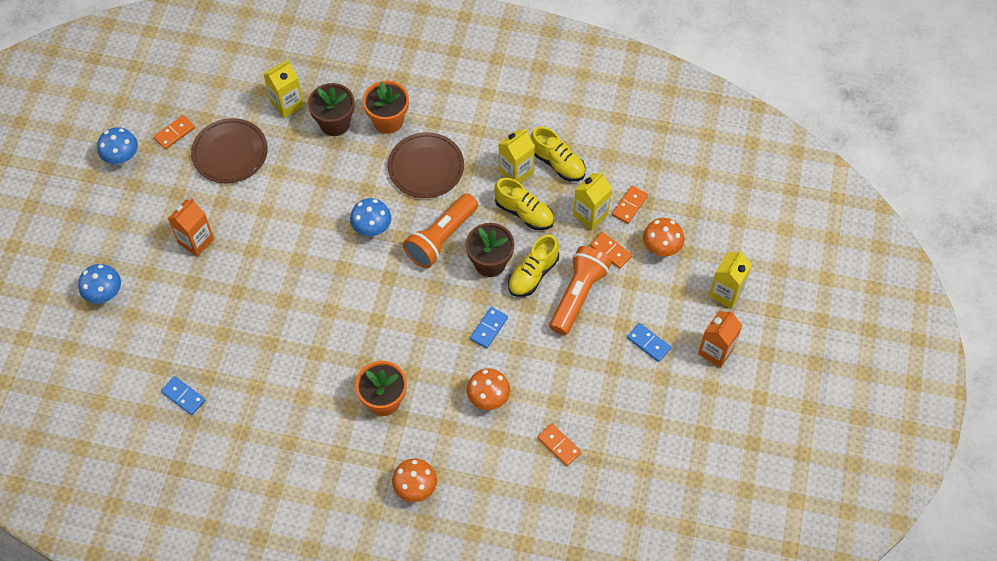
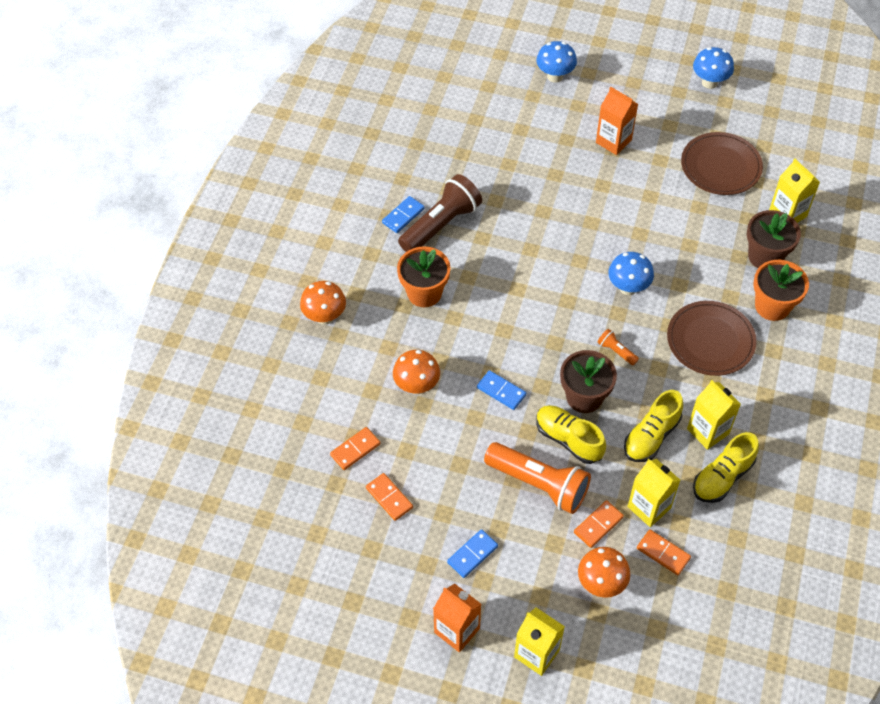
camera: 95 degrees right, 5 degrees down
(174, 133) = (743, 121): orange domino -> orange domino (389, 498)
(183, 396) = (443, 136): blue domino -> blue domino (403, 216)
(301, 391) = (441, 225): none -> brown flashlight
(441, 238) = (616, 351): orange flashlight -> orange flashlight, size x0.44

